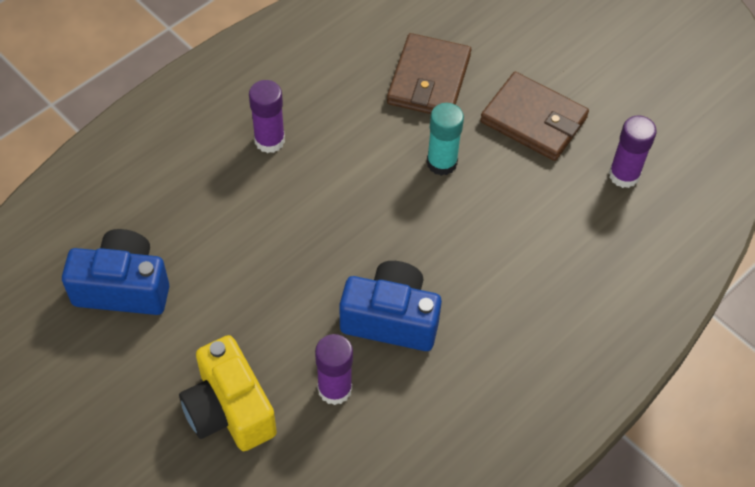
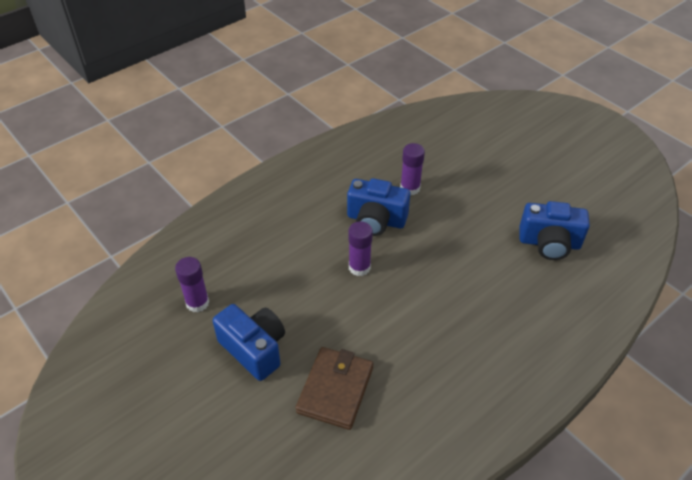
camera: 175 degrees left, 10 degrees down
(229, 410) = (469, 181): yellow camera -> none
(269, 140) = (466, 339): purple glue stick -> purple glue stick (359, 267)
(441, 163) = (332, 317): turquoise glue stick -> none
(533, 120) = (254, 349): brown wallet -> blue camera

